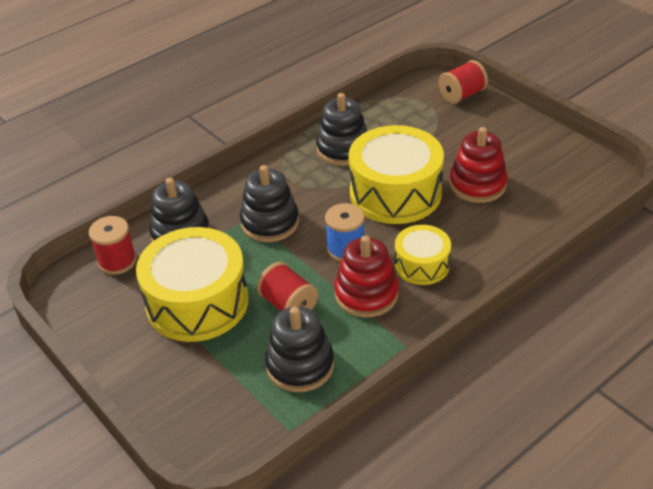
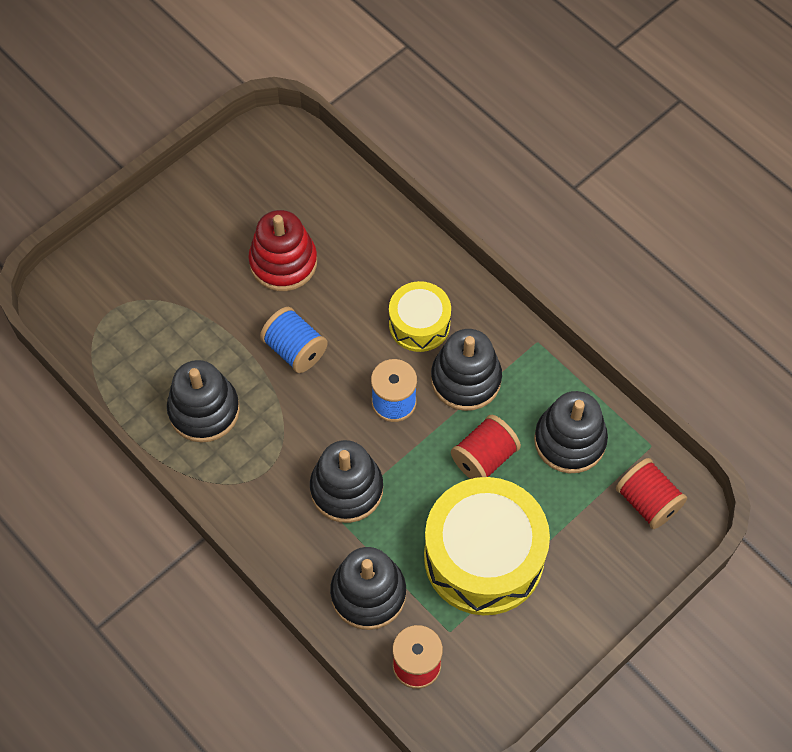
camera: 95 degrees left, 20 degrees up
(366, 294) = (466, 379): red stacking toy -> black stacking toy
(395, 193) = (295, 349): yellow drum -> blue spool
(462, 95) = (97, 269): red spool -> red spool (647, 502)

